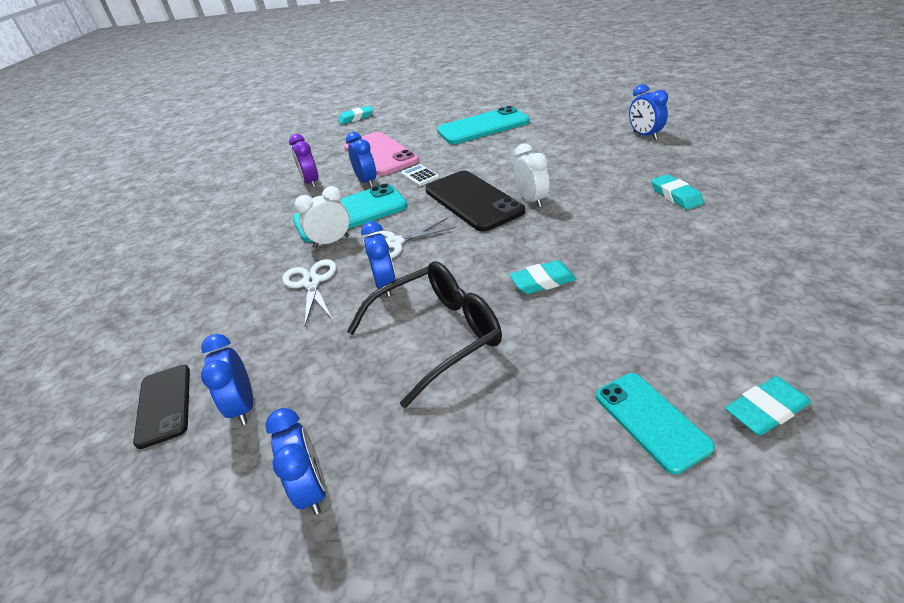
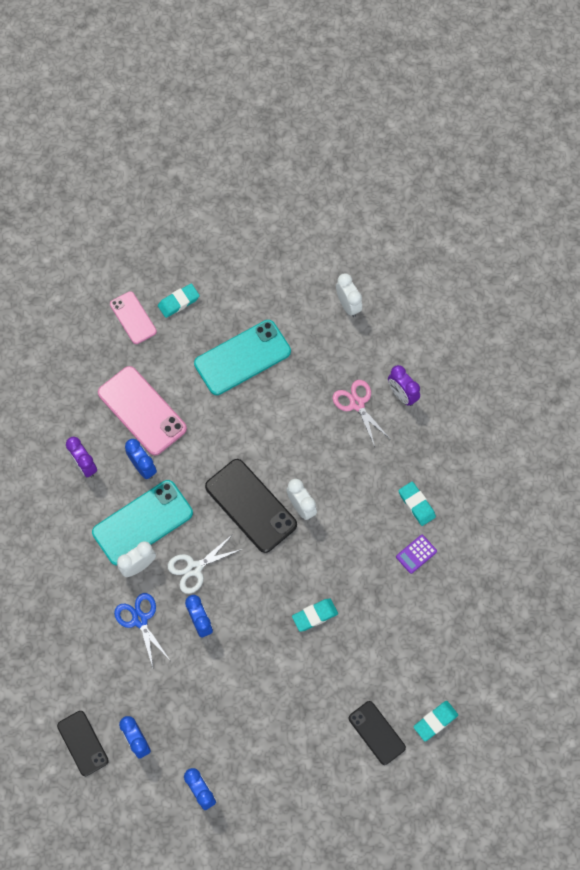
camera: 15 degrees left, 30 degrees up
(312, 282) = (140, 619): white scissors -> blue scissors
(356, 118) = (88, 317): turquoise eraser -> turquoise eraser (178, 302)
(392, 116) = (133, 318): none -> pink phone
(420, 176) = (193, 459): white calculator -> none
(438, 335) = (249, 673): black glasses -> none
(585, 101) = (348, 305): none -> white clock
(596, 142) = (357, 404): none -> pink scissors
(645, 135) = (402, 395): blue clock -> purple clock
(651, 420) = (376, 733): turquoise phone -> black phone
(684, 230) = (416, 554): none -> purple calculator

